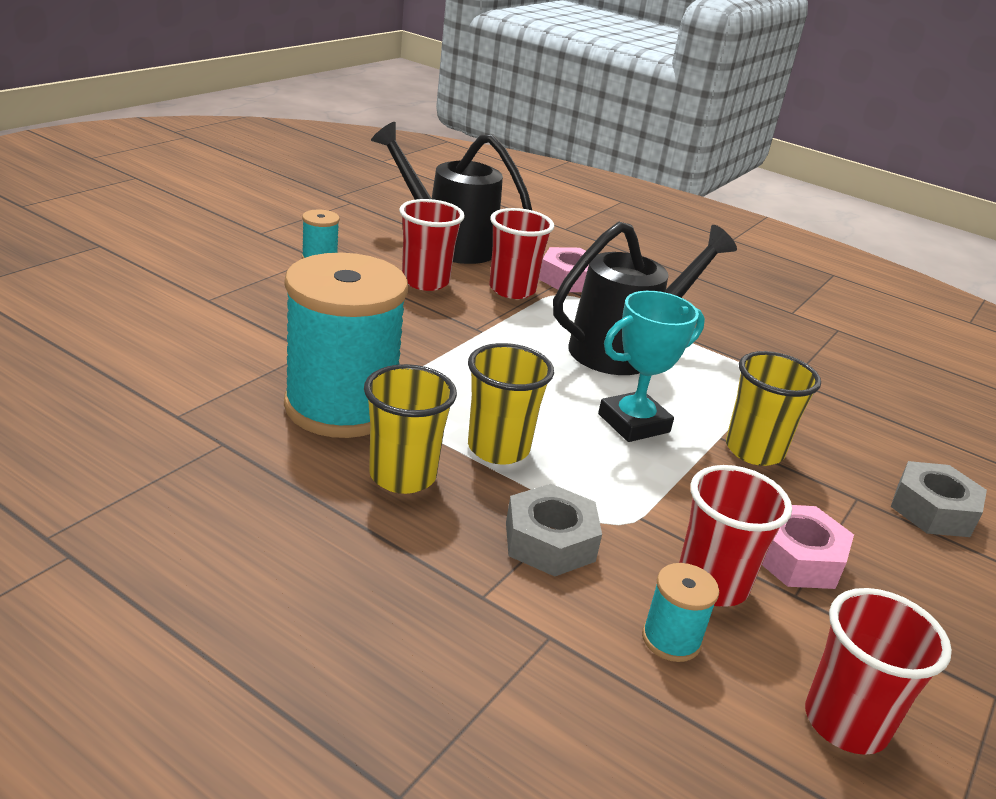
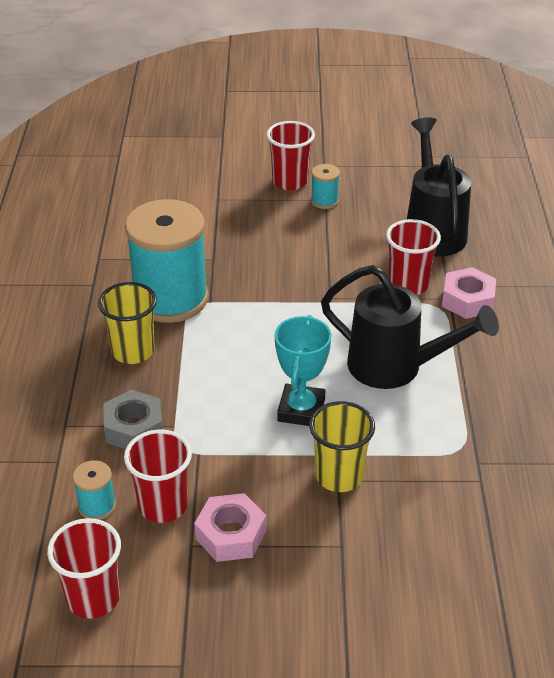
camera: 60 degrees right, 10 degrees up
(425, 281) = (360, 249): red cup -> red cup (290, 181)
(498, 448) = (201, 370): yellow cup -> none
(633, 423) = (301, 410): turquoise trophy -> turquoise trophy turned 75 degrees clockwise
(932, 510) = (373, 590): grey nut -> none

